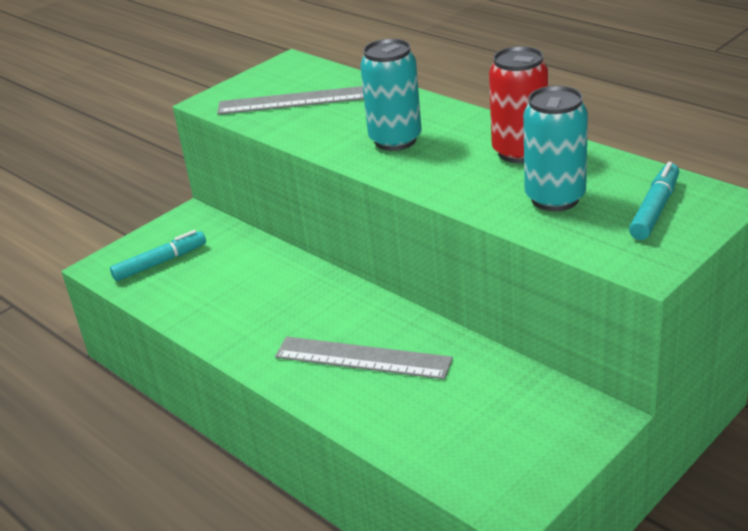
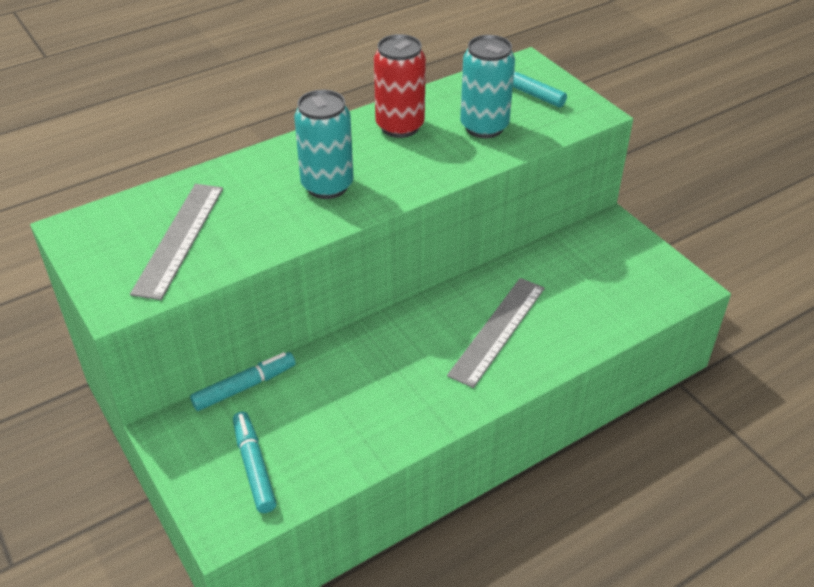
camera: 80 degrees left, 10 degrees up
(244, 235) = (244, 386): none -> turquoise marker

